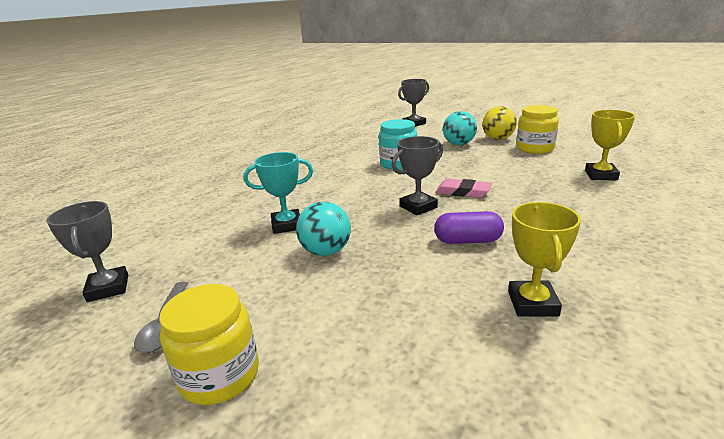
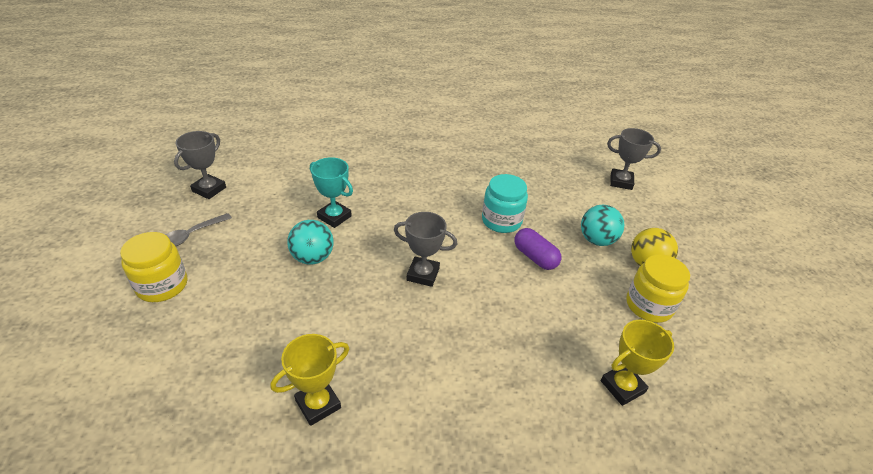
camera: 45 degrees right, 15 degrees up
(463, 192) = (478, 291): pink eraser -> none
(467, 241) = (387, 330): purple capsule -> purple capsule (535, 257)

